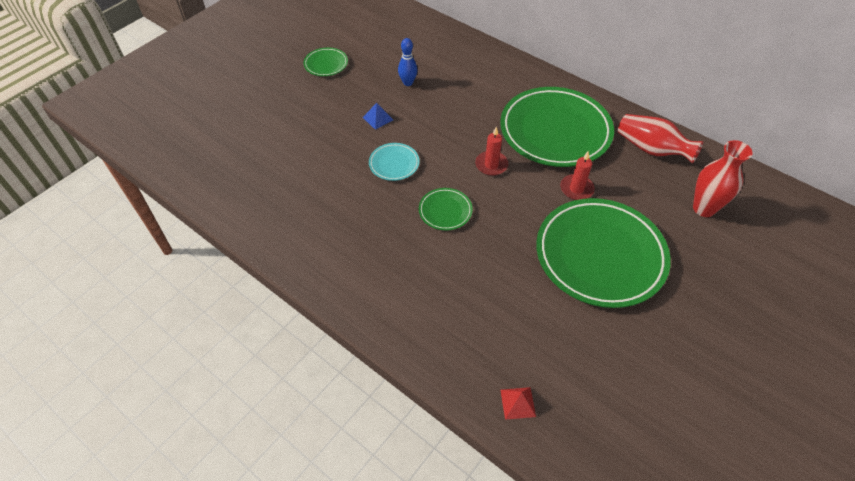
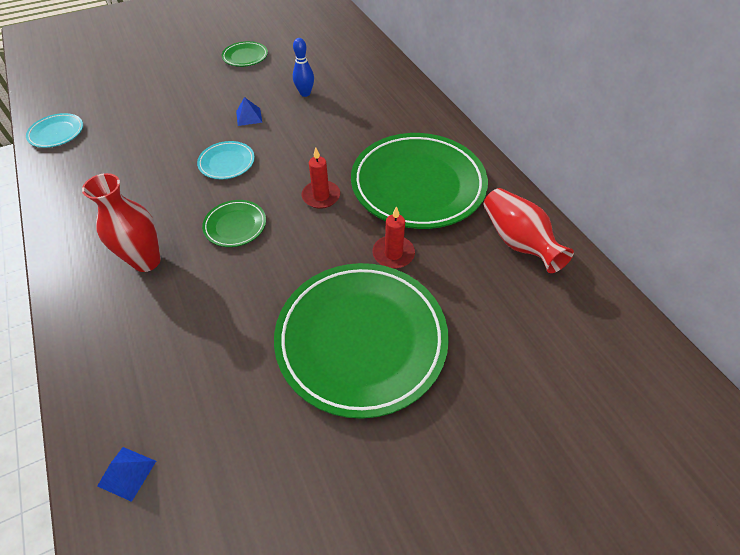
camera: 25 degrees right, 0 degrees up
(216, 189) = (57, 133): none -> turquoise plate
(518, 403) = (127, 473): red pyramid -> blue pyramid
(704, 208) = (535, 335): red vase -> red vase (147, 261)

